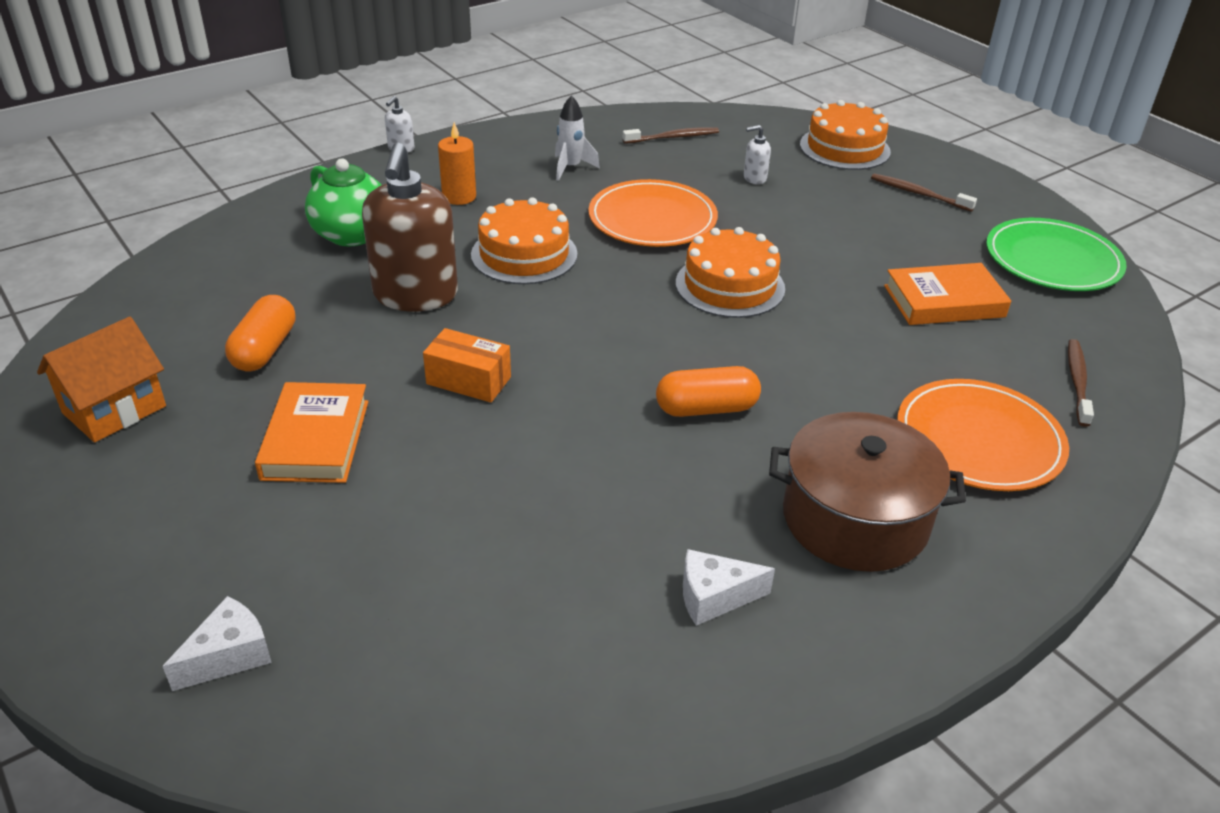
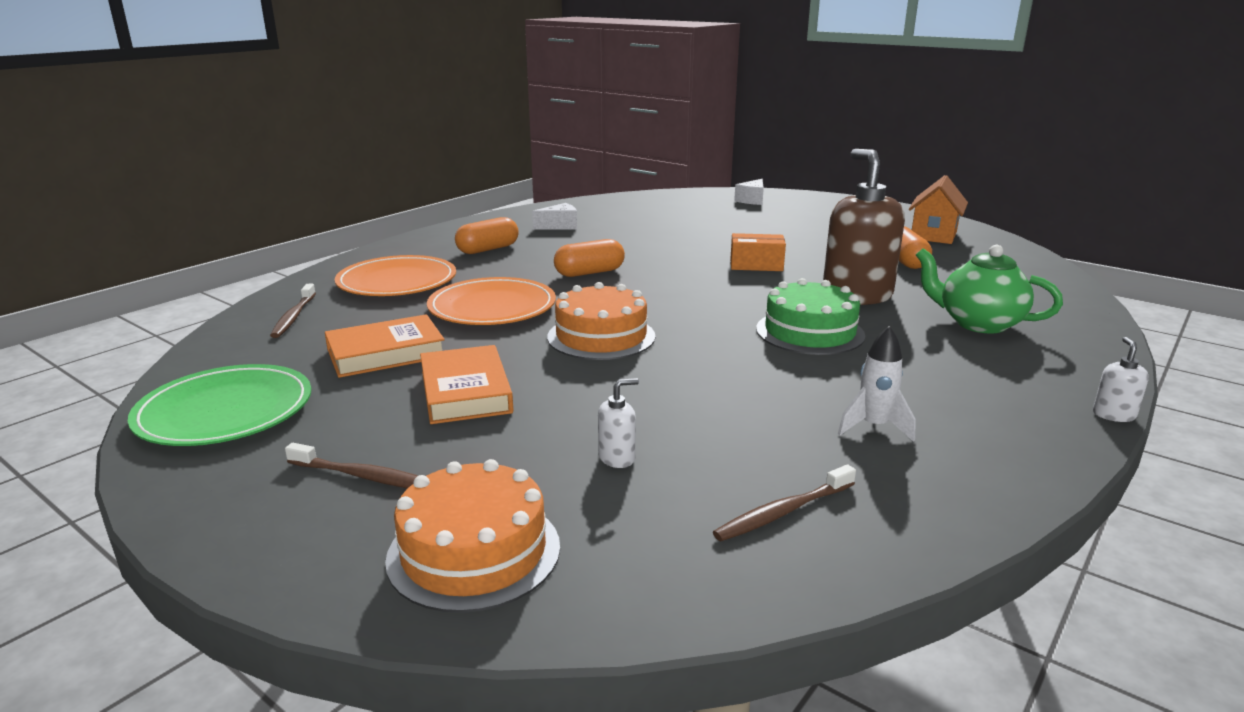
camera: 165 degrees right, 15 degrees down
(315, 439) = (809, 239): orange book -> orange book (466, 392)
(459, 197) = (946, 370): orange candle -> none
(524, 254) = (809, 332): orange cake -> green cake
(652, 219) = (716, 381): orange plate -> orange plate (492, 307)
(855, 519) = (488, 249): brown pot -> orange capsule

